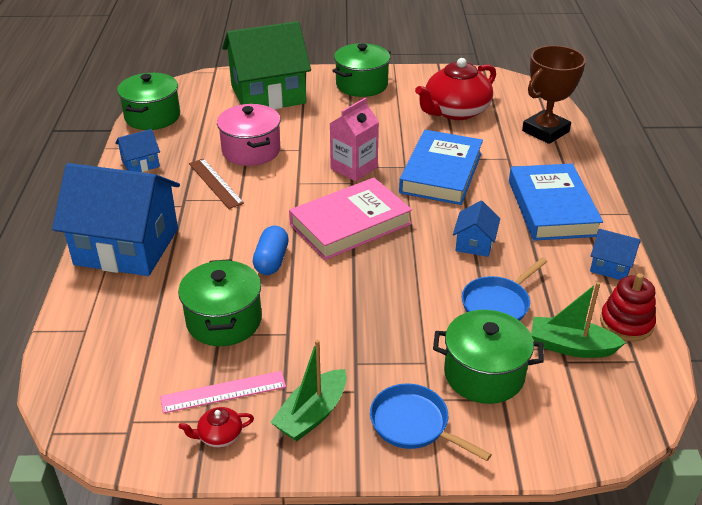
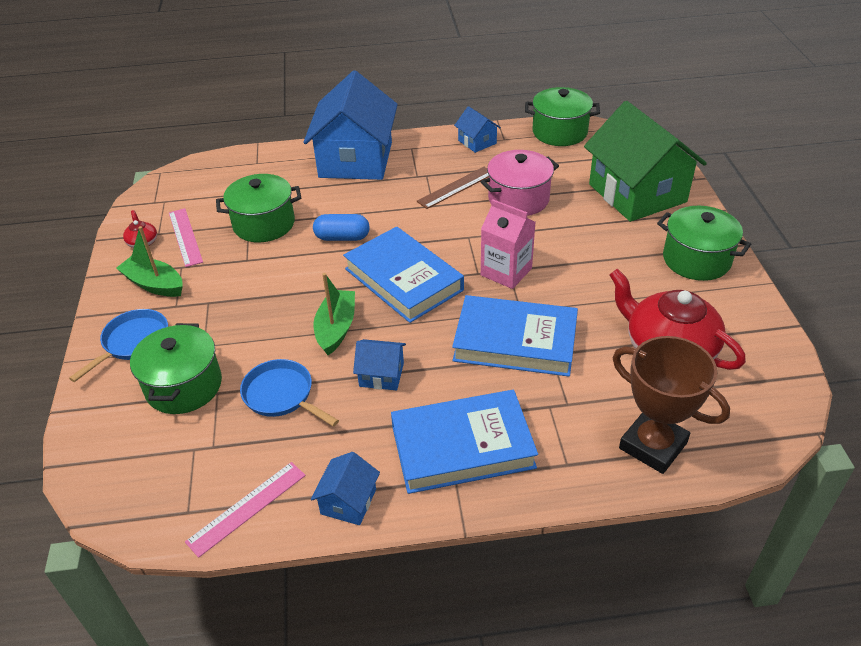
camera: 85 degrees right, 5 degrees up
(350, 224) = (403, 279): pink book -> blue book
(571, 346) = (214, 454): green boat -> green boat (336, 328)
(626, 323) = (247, 508): red stacking toy -> pink ruler

